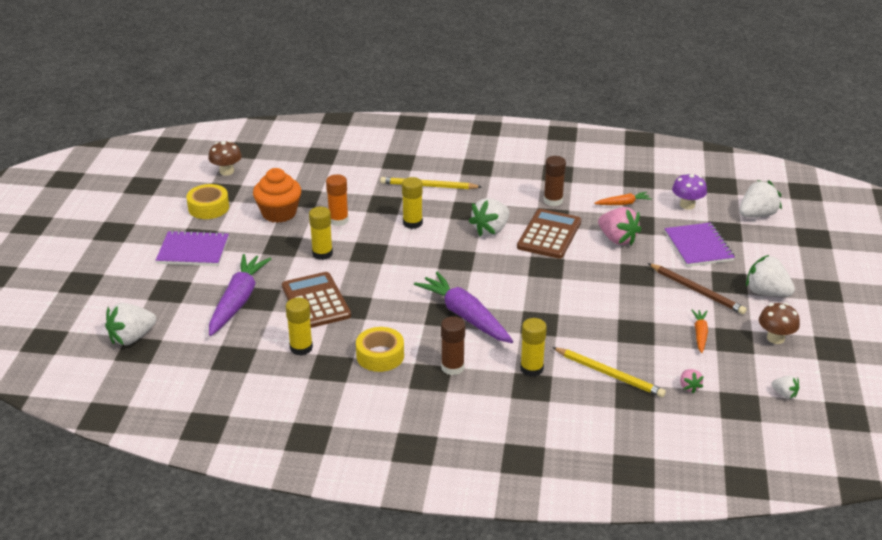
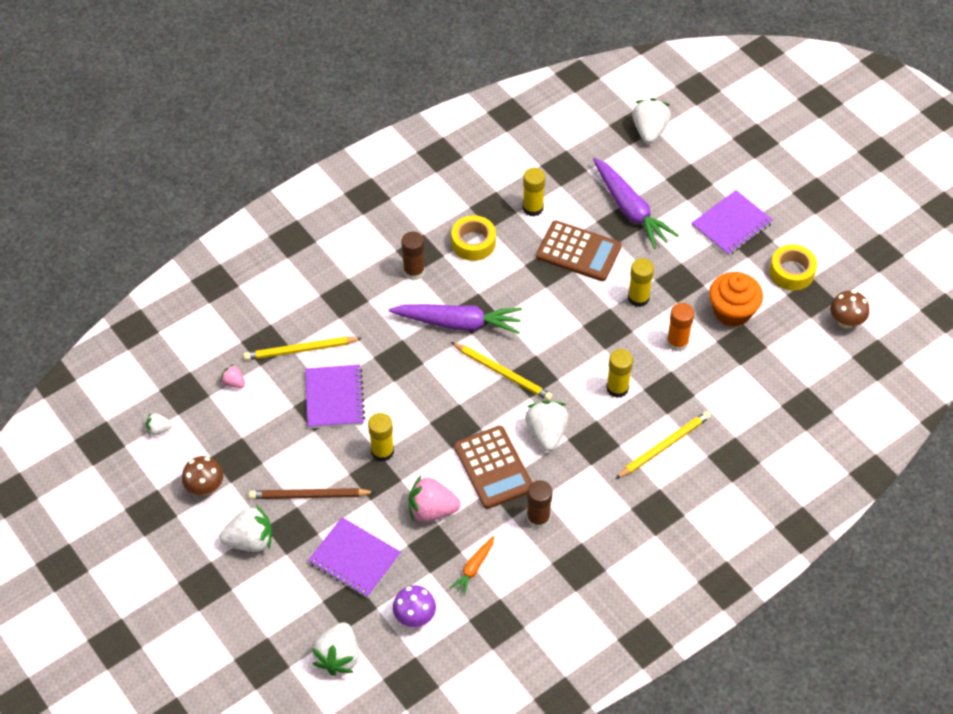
camera: 135 degrees right, 20 degrees up
(474, 272) = (503, 373): none -> yellow pencil
(531, 369) = (359, 312): yellow glue stick -> yellow glue stick (382, 451)
(616, 330) = (334, 398): none -> purple notebook
(700, 334) = (267, 444): orange carrot -> none

